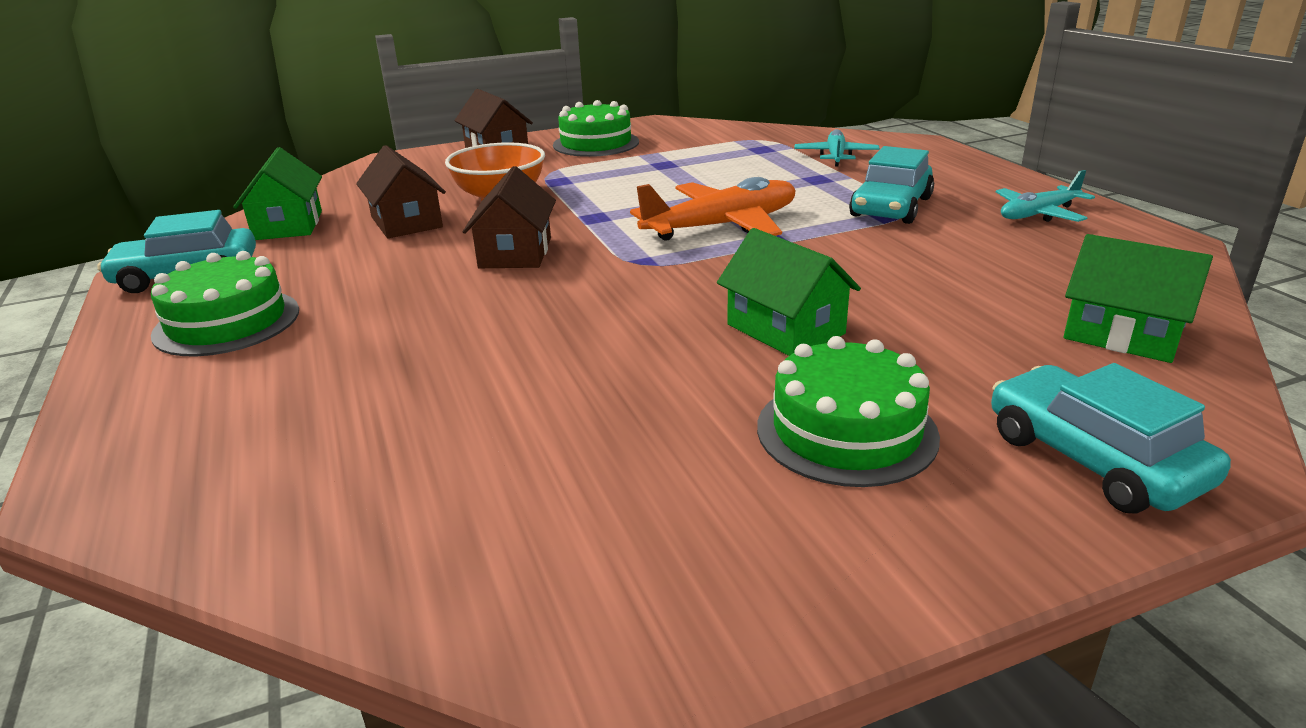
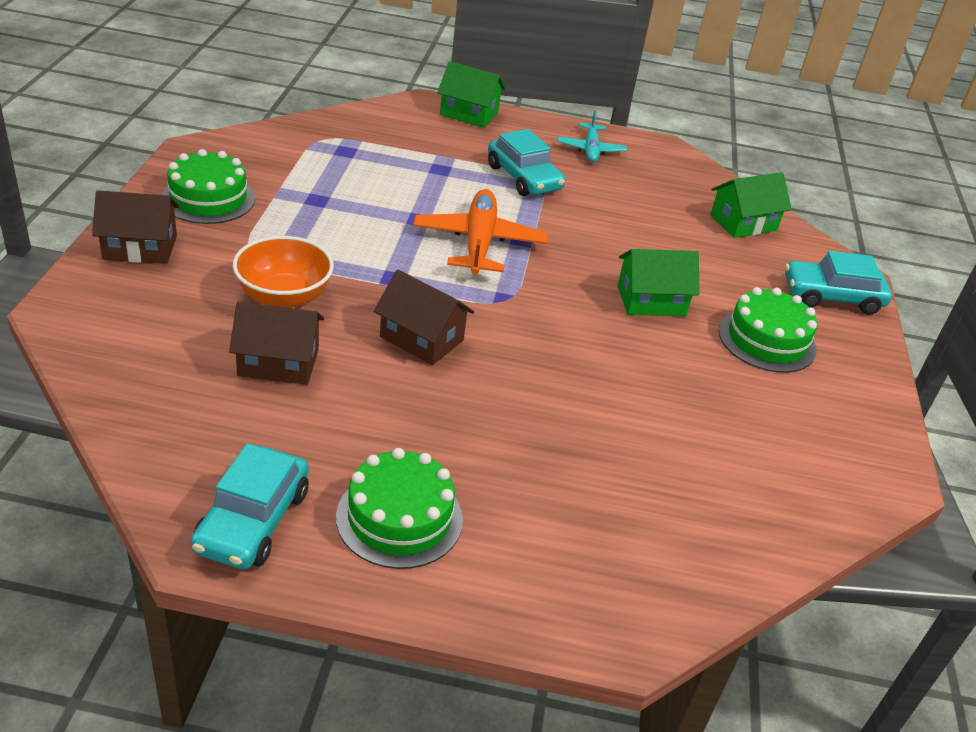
camera: 65 degrees left, 10 degrees up
(288, 225) = (188, 428): green house -> green house (469, 113)
(836, 156) = (406, 139): turquoise plane -> none

